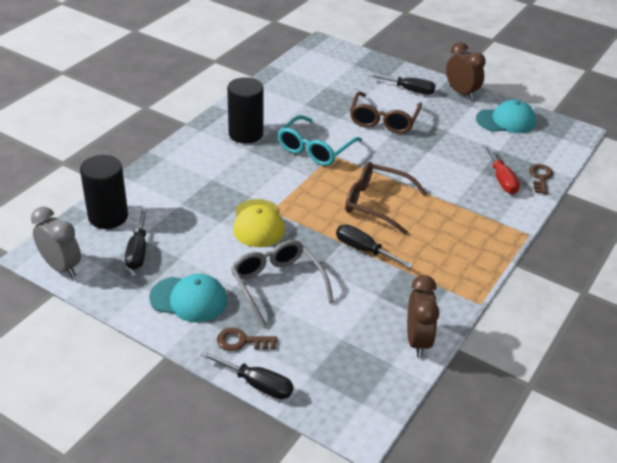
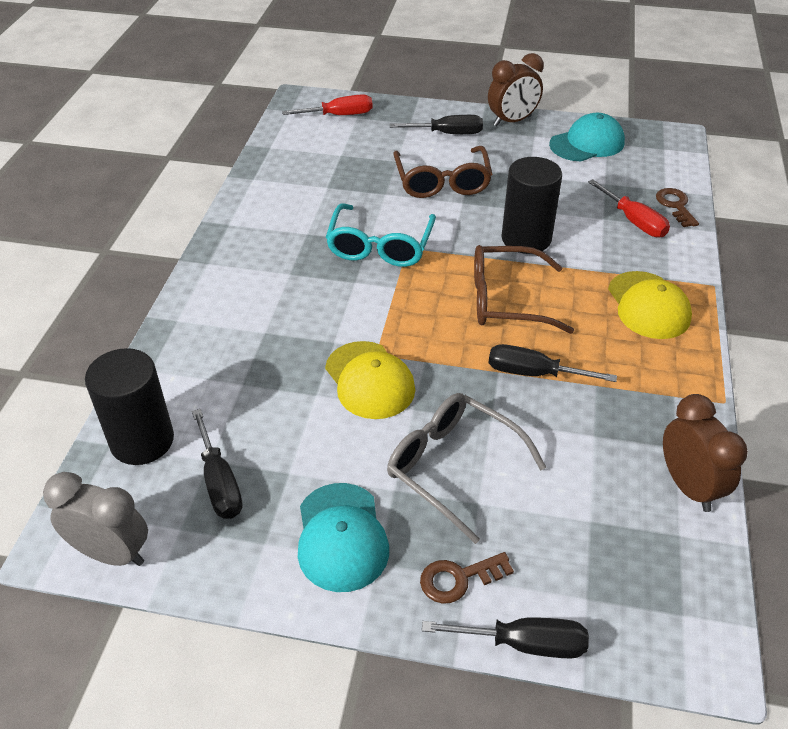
camera: 20 degrees left, 5 degrees up
(189, 299) = (341, 537): turquoise cap -> turquoise cap turned 90 degrees clockwise
(246, 134) = (273, 251): black cylinder -> black cylinder (526, 239)
(342, 60) = (339, 115): none -> red screwdriver
(461, 93) = (512, 121): brown clock -> brown clock turned 120 degrees clockwise
(471, 233) = (648, 305): none -> yellow cap

